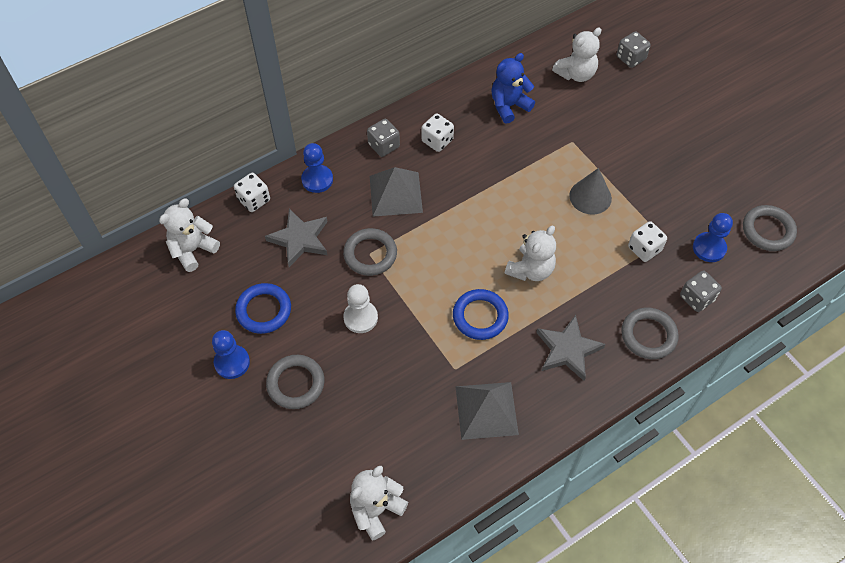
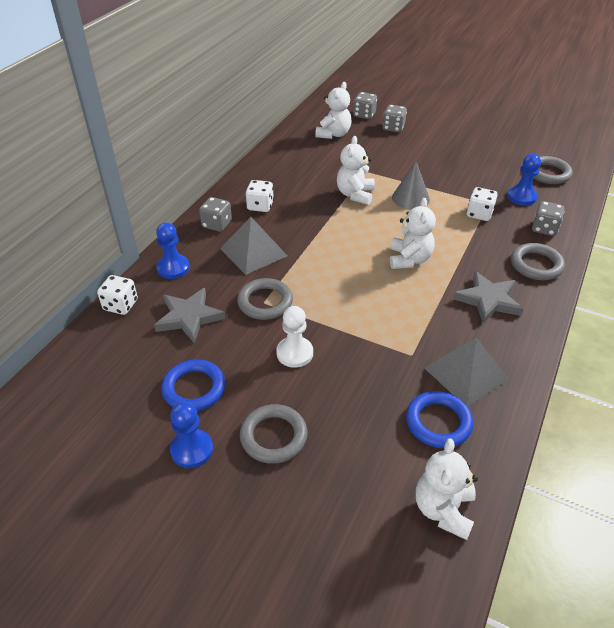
camera: 30 degrees left, 15 degrees down
(193, 250) = (81, 369): white teddy bear -> white teddy bear (355, 195)
(480, 316) = (398, 307): blue ring -> blue ring (438, 422)
(509, 106) = (300, 167): blue teddy bear -> none
(648, 91) = (393, 128): none -> grey dice

